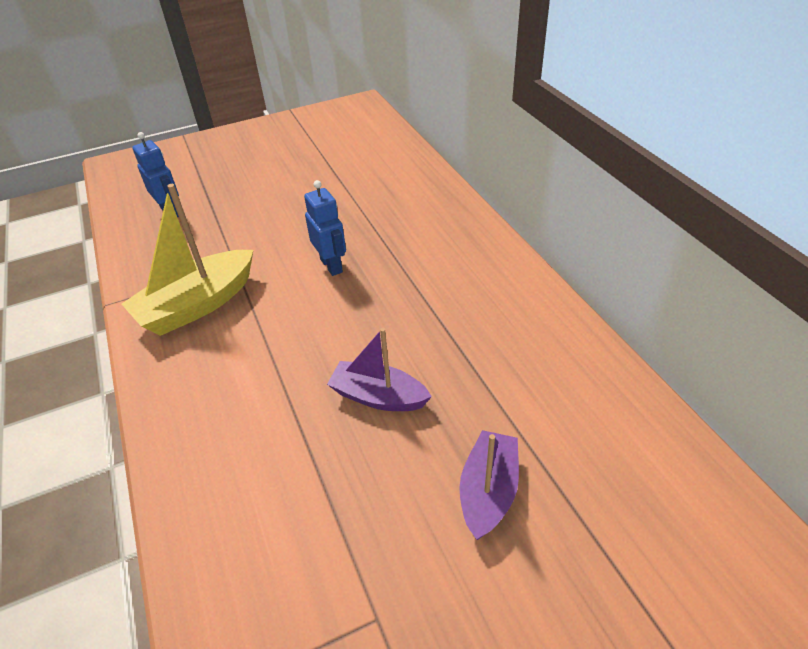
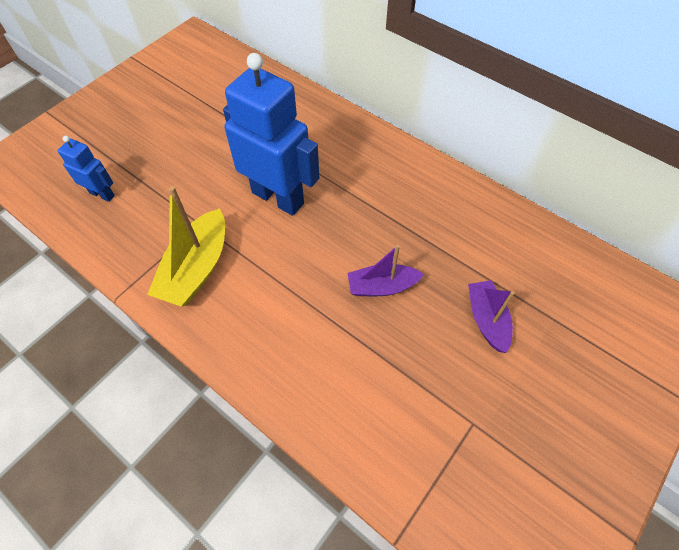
camera: 30 degrees left, 15 degrees up
(331, 265) = (278, 197): blue robot -> blue robot, size x2.07

